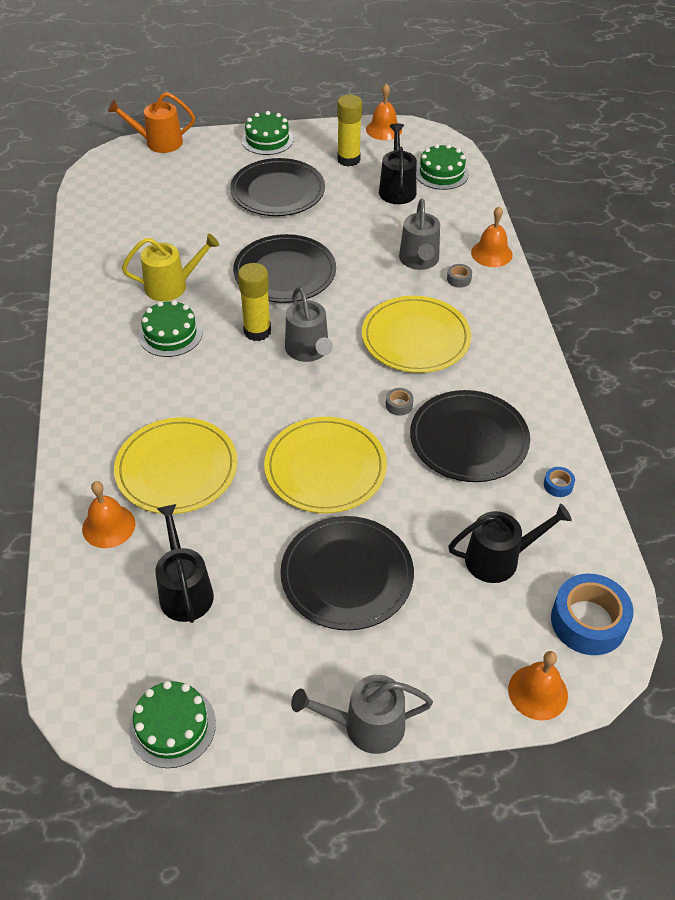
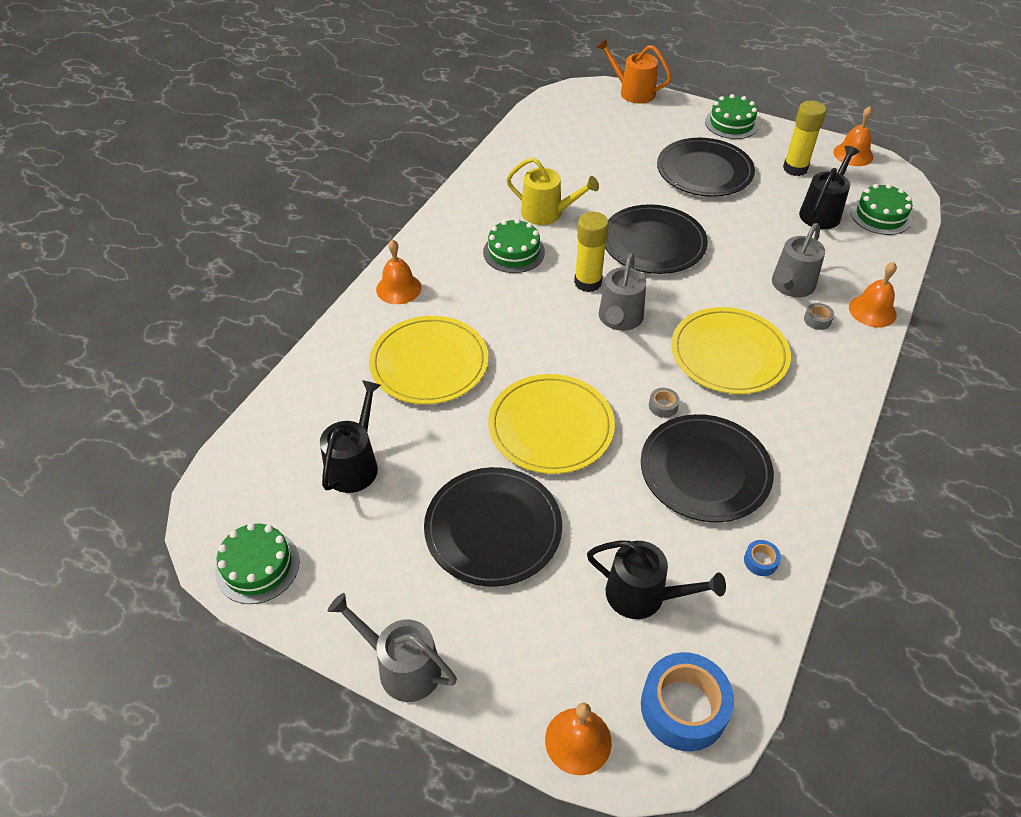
camera: 35 degrees right, 0 degrees up
(108, 526) = (341, 381): orange bell -> orange bell (398, 288)

